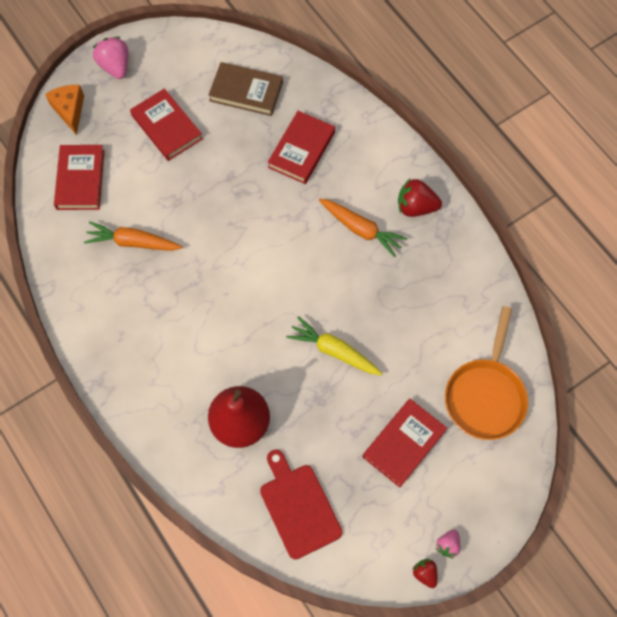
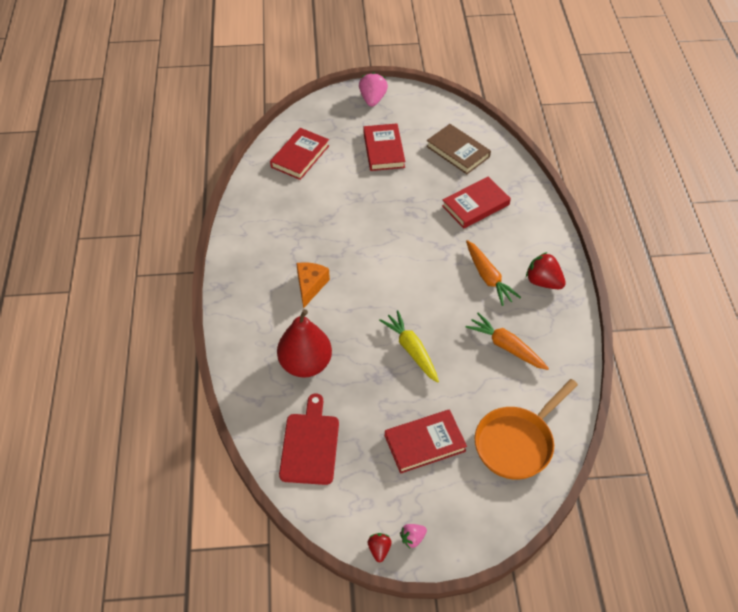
camera: 30 degrees right, 15 degrees down
(70, 110) = (322, 112): orange cheese -> orange cheese (310, 286)
(133, 242) = (309, 210): orange carrot -> orange carrot (506, 346)

